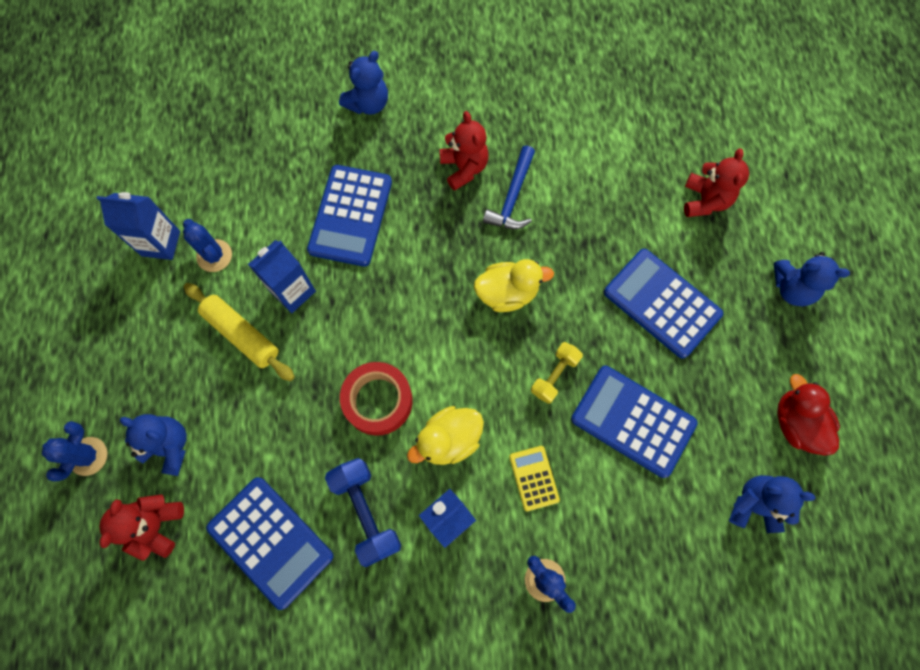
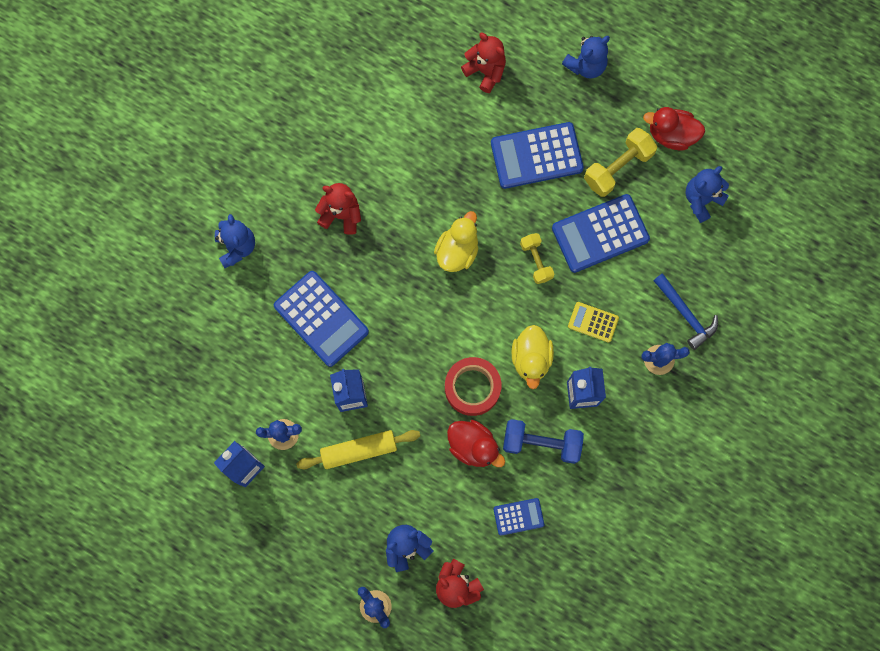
camera: 55 degrees left, 5 degrees up
(270, 541) = (518, 516): blue calculator -> blue calculator, size x0.52
(317, 443) = (473, 446): none -> red duck
(512, 197) = (388, 197): blue hammer -> blue hammer (685, 314)
(715, 391) = (618, 167): none -> yellow dumbbell

